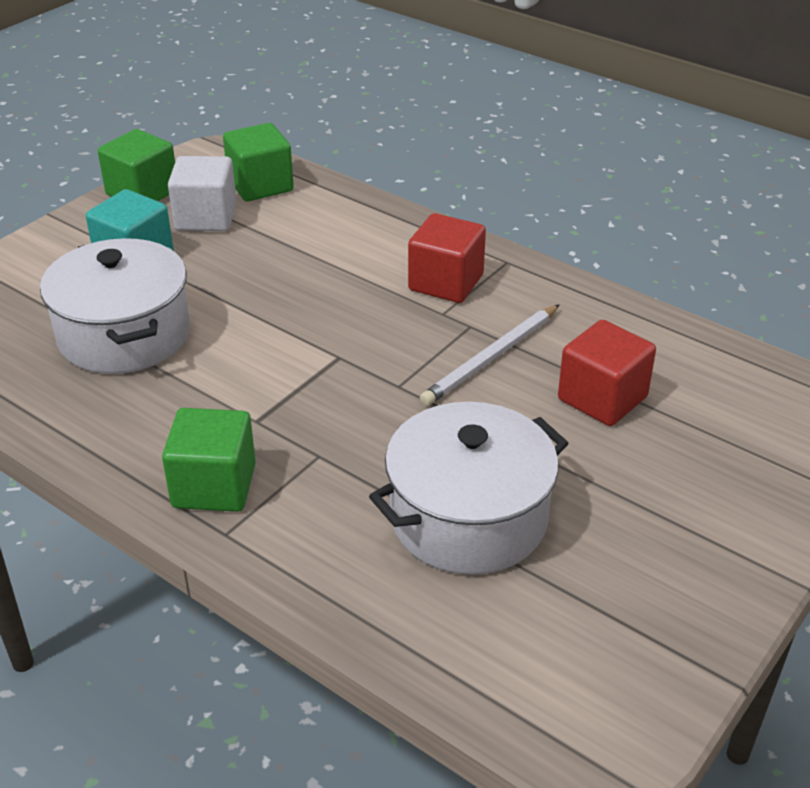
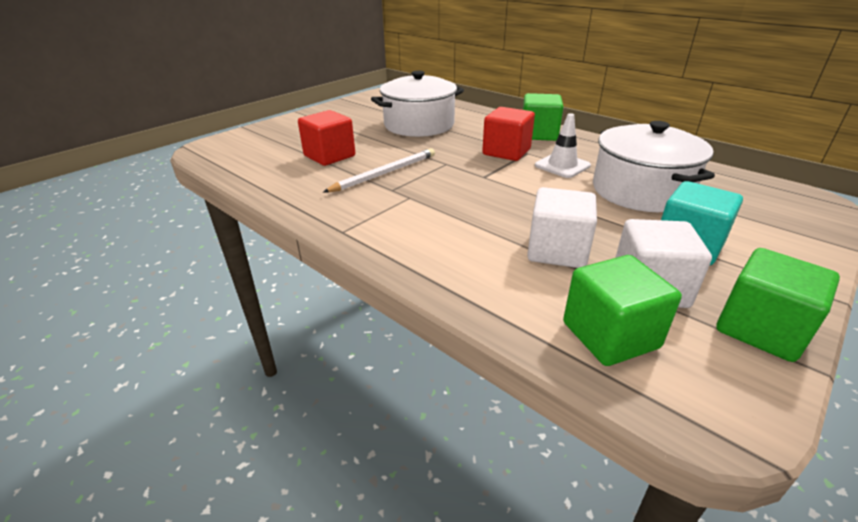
camera: 175 degrees left, 5 degrees down
(209, 386) = (562, 166): none -> white traffic cone
(274, 248) = (557, 251): none -> white cube
(446, 283) = (401, 216): red cube -> red cube (506, 152)

